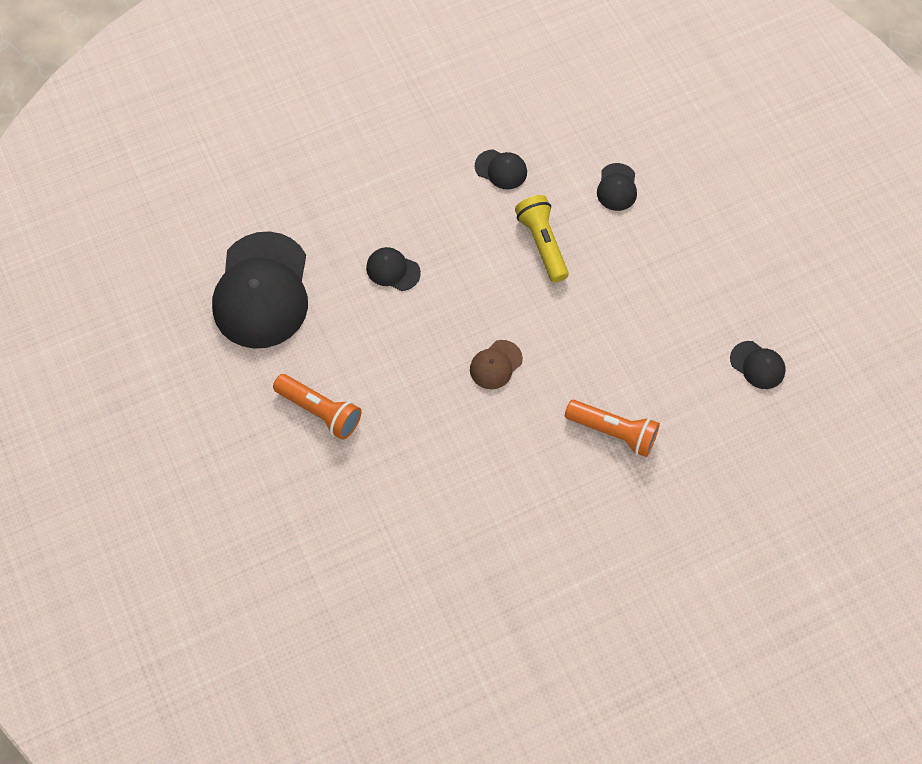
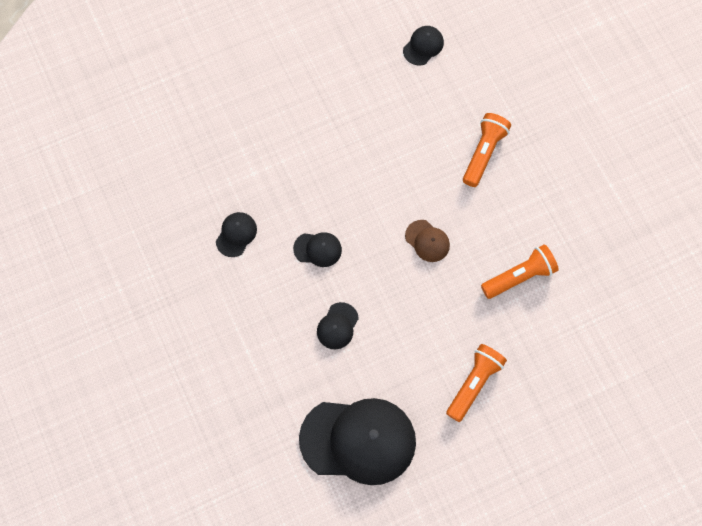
camera: 90 degrees left, 5 degrees up
(451, 467) = (519, 276): none -> orange flashlight
(542, 243) = (312, 202): yellow flashlight -> none
(617, 187) = (257, 140): black cap -> black cap (318, 249)

